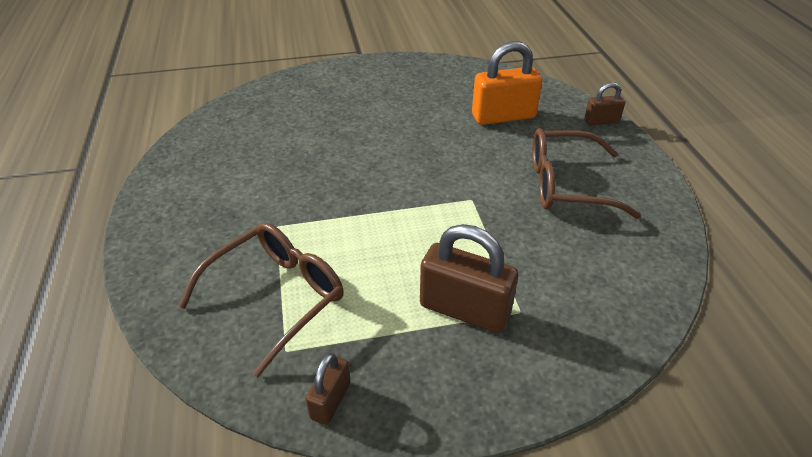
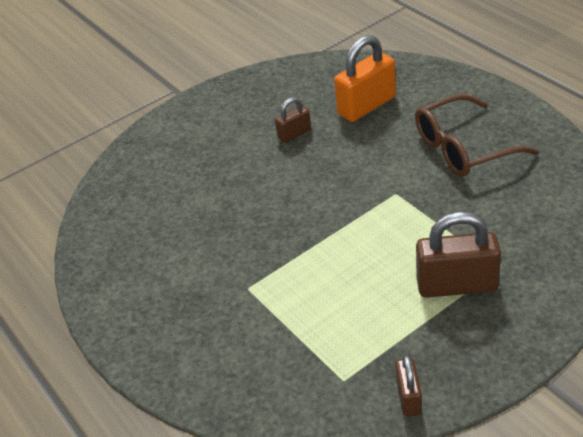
camera: 20 degrees left, 0 degrees up
(275, 298) = (299, 345): brown glasses -> none
(601, 121) = (453, 77): brown padlock -> brown padlock (294, 134)

